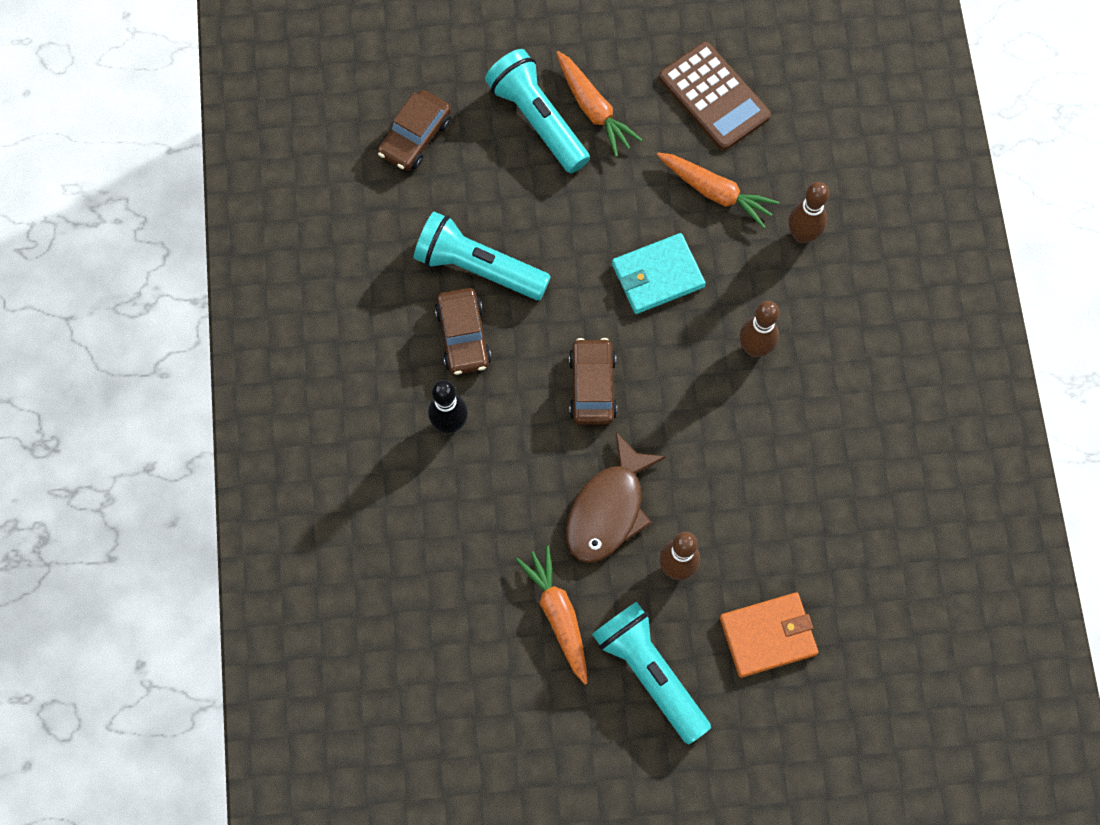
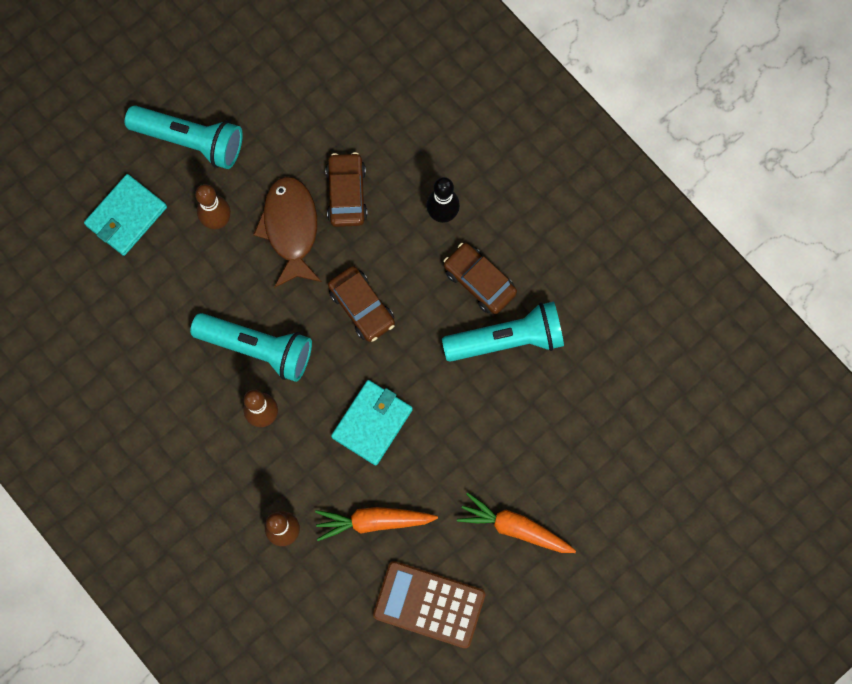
camera: 145 degrees right, 5 degrees up
(415, 137) = (631, 410): brown car -> brown car (346, 194)
(538, 120) = (550, 488): turquoise flashlight -> turquoise flashlight (257, 348)
(558, 615) = (276, 137): orange carrot -> none
(768, 635) = (126, 216): orange wallet -> turquoise wallet

